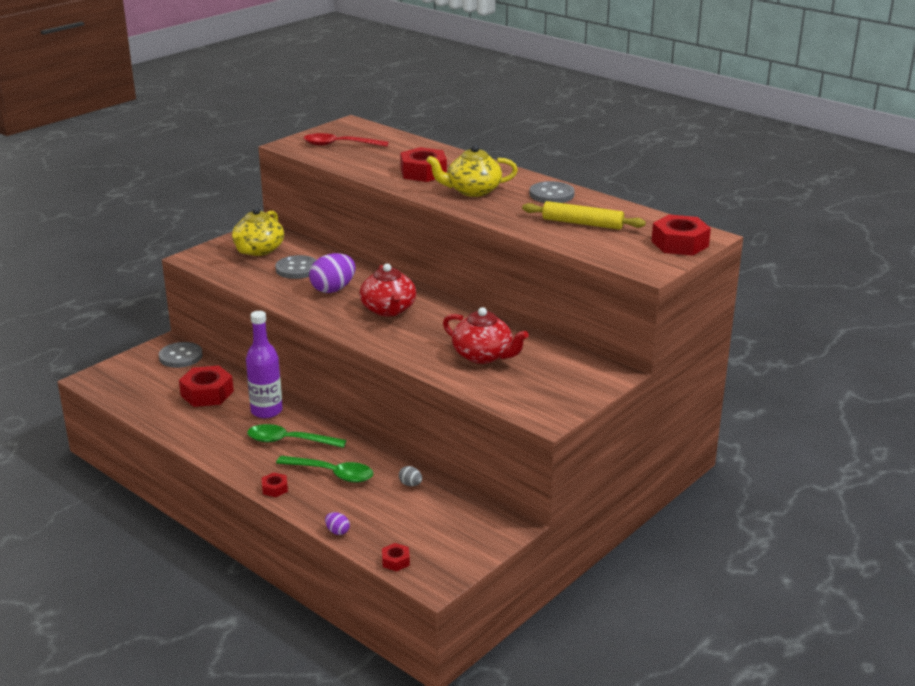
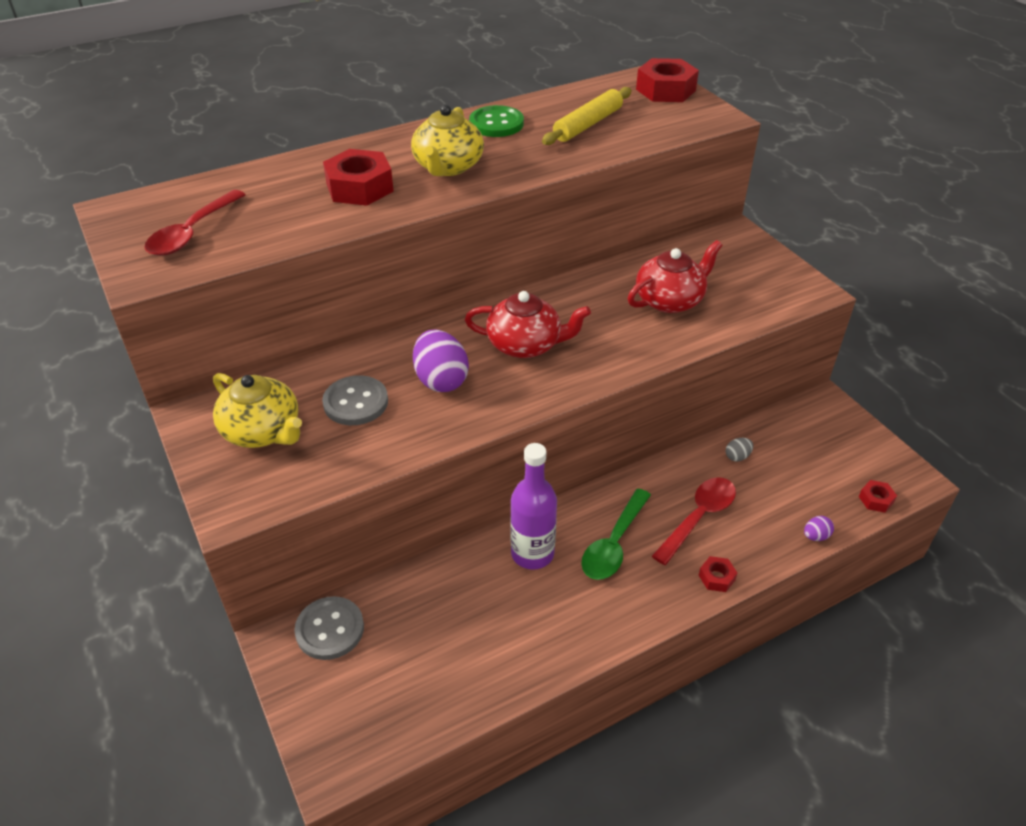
camera: 70 degrees left, 15 degrees up
(207, 393) = (456, 612): red nut -> none
(332, 473) = (698, 517): green spoon -> red spoon
(551, 194) = (496, 124): grey button -> green button

